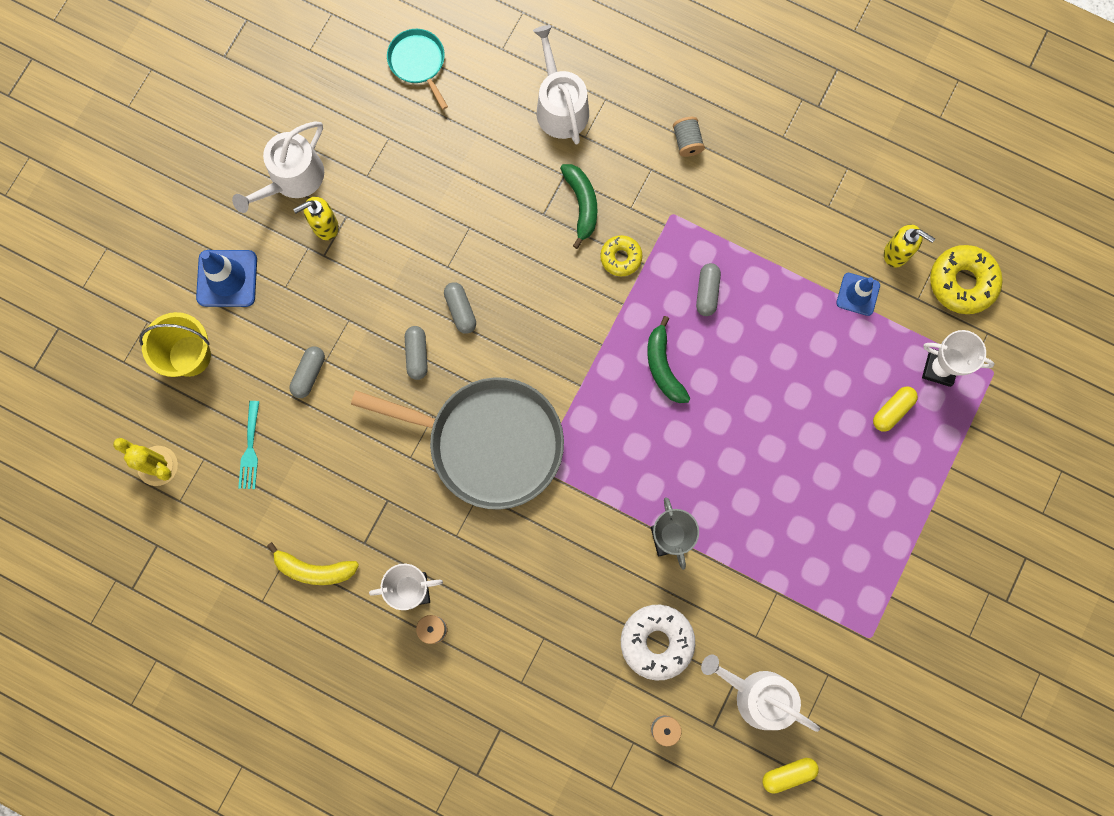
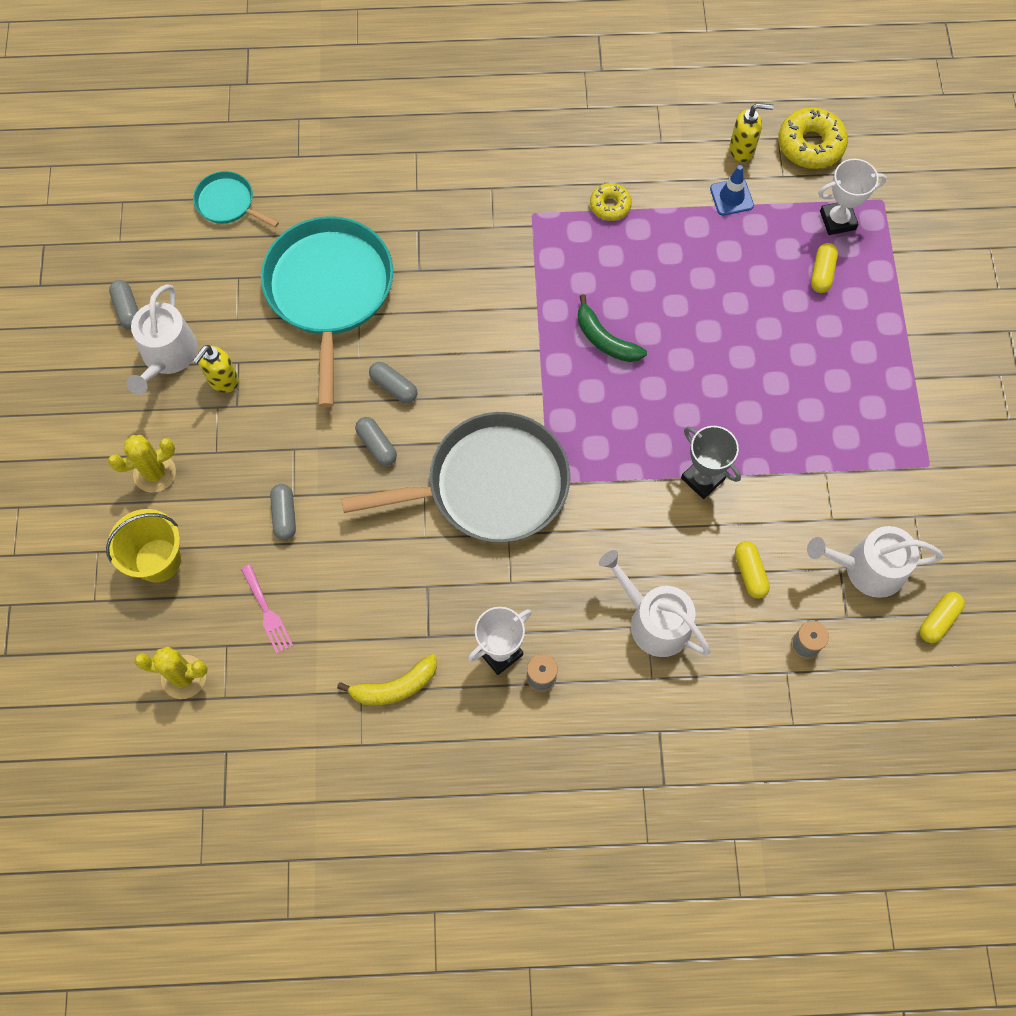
camera: 30 degrees left, 10 degrees down
(227, 278) = (154, 473): blue traffic cone -> yellow cactus
(250, 449) = (267, 612): turquoise fork -> pink fork
(457, 193) = (329, 291): none -> turquoise pan
(560, 106) = (379, 176): white watering can -> white watering can (654, 621)
(581, 205) = (448, 245): green banana -> none
(621, 257) = (510, 270): yellow donut -> yellow donut (610, 205)
(656, 642) = (750, 573): white donut -> yellow capsule
(687, 141) = (508, 150): grey spool -> none
(707, 292) = (603, 260): grey capsule -> grey capsule (128, 310)

